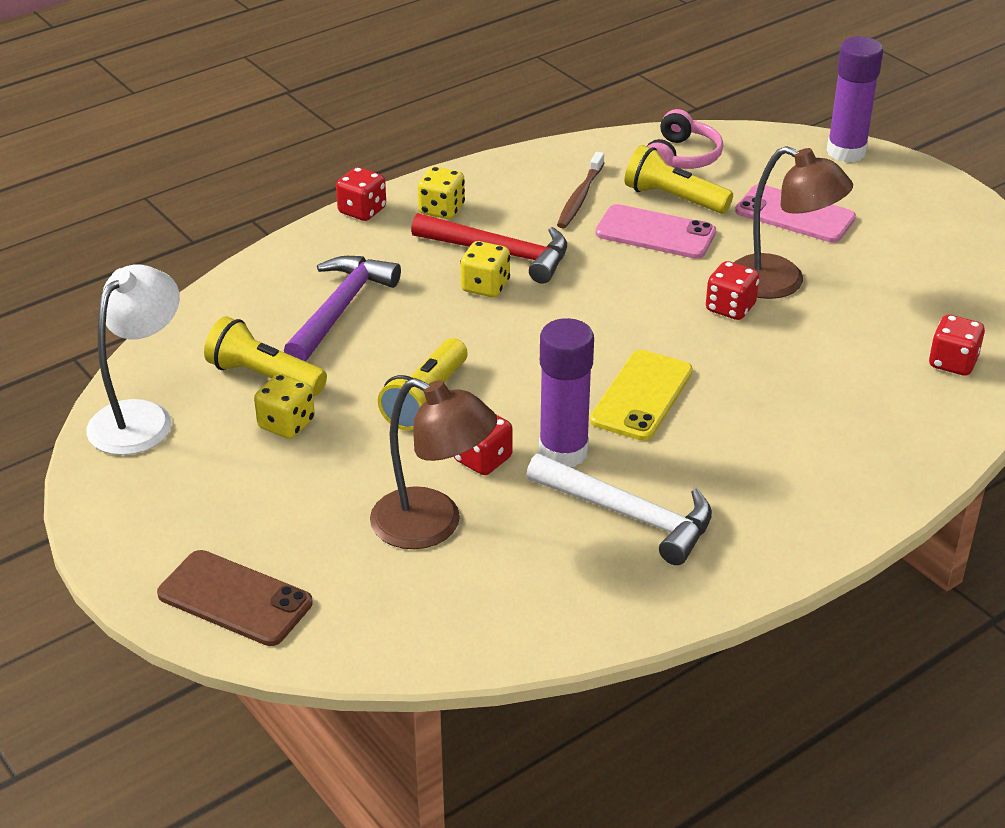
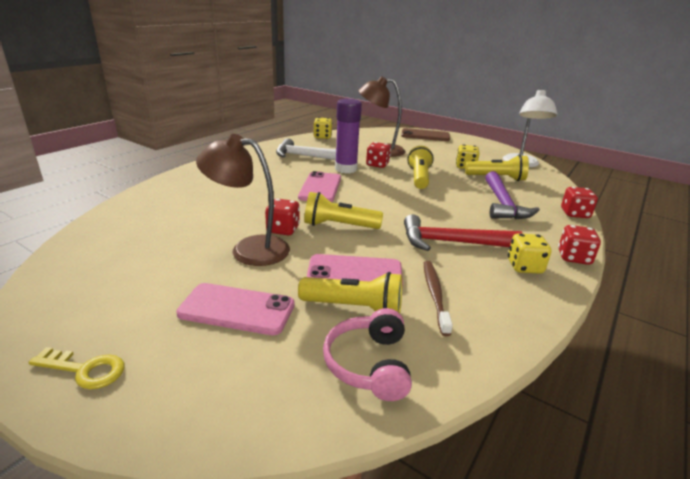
camera: 160 degrees right, 10 degrees down
(485, 286) = (440, 223): yellow dice -> yellow dice (322, 137)
(641, 396) = (320, 188): yellow phone -> pink phone
(644, 303) = (339, 226): none -> yellow flashlight
(846, 152) = (162, 420): purple glue stick -> none
(919, 189) = (85, 370): none -> yellow key
(952, 363) = (138, 217): red dice -> red dice (574, 214)

